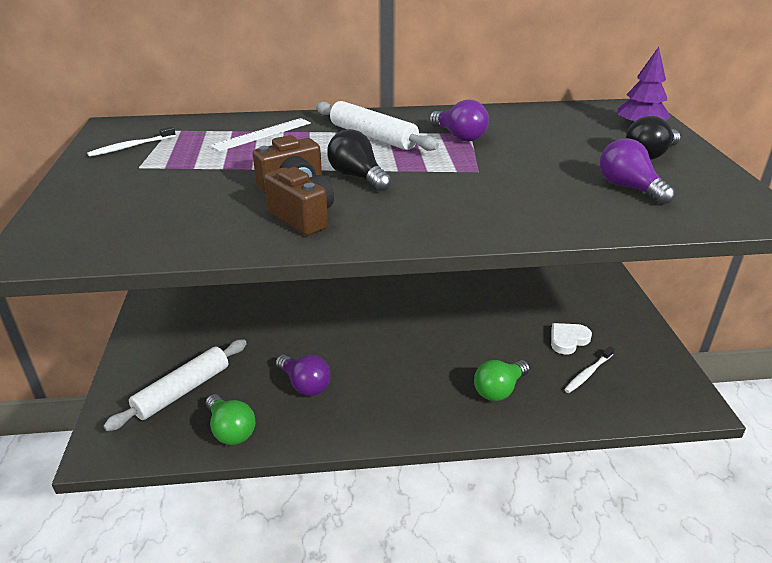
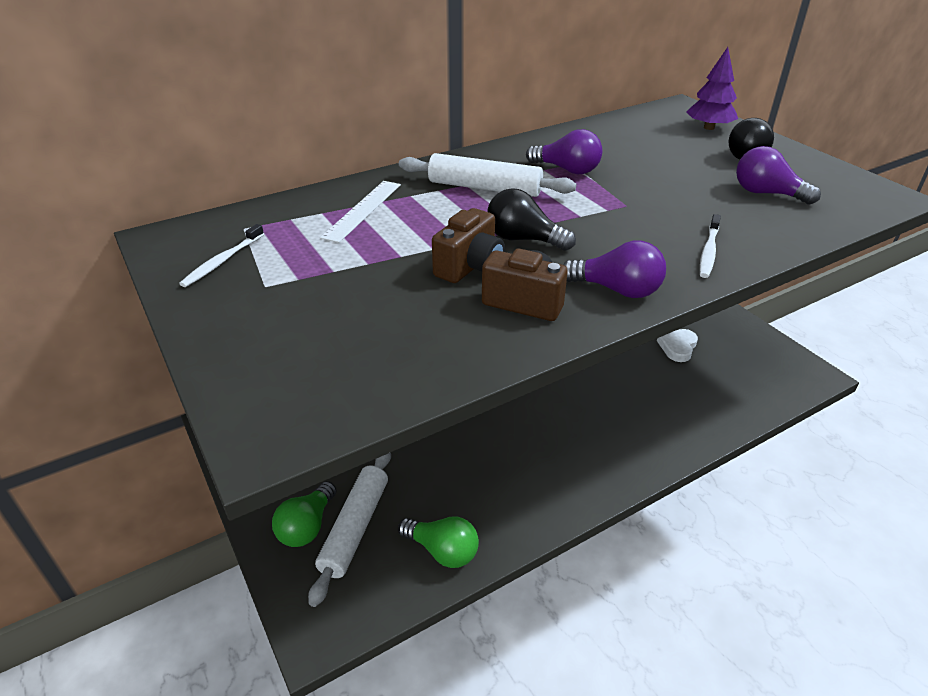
camera: 25 degrees left, 5 degrees up
(304, 384) = (478, 474): purple light bulb -> purple light bulb (617, 290)
(499, 390) = (657, 415): green light bulb -> green light bulb (307, 526)
(587, 374) = (716, 374): white toothbrush -> white toothbrush (708, 252)

